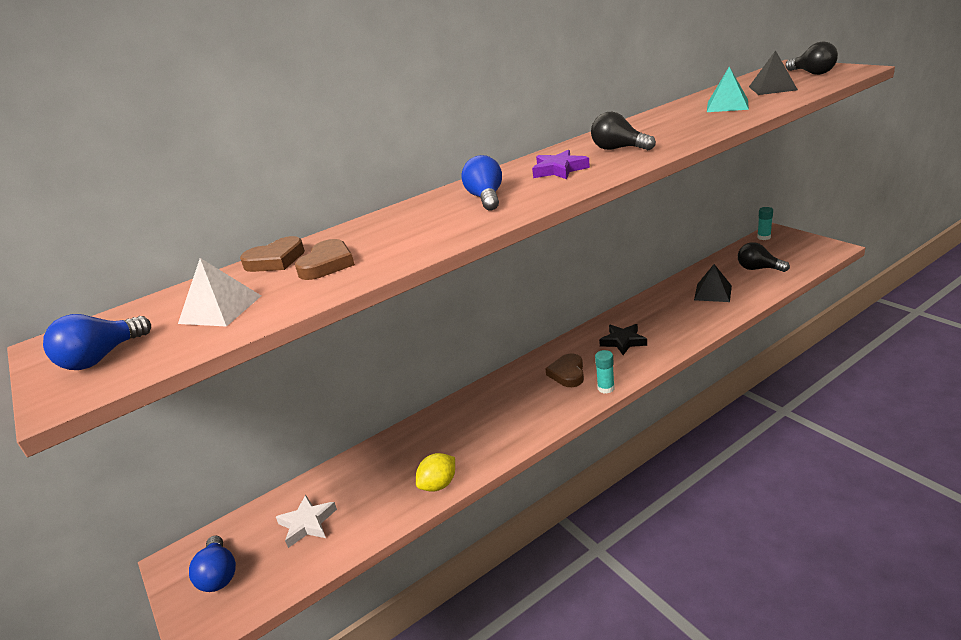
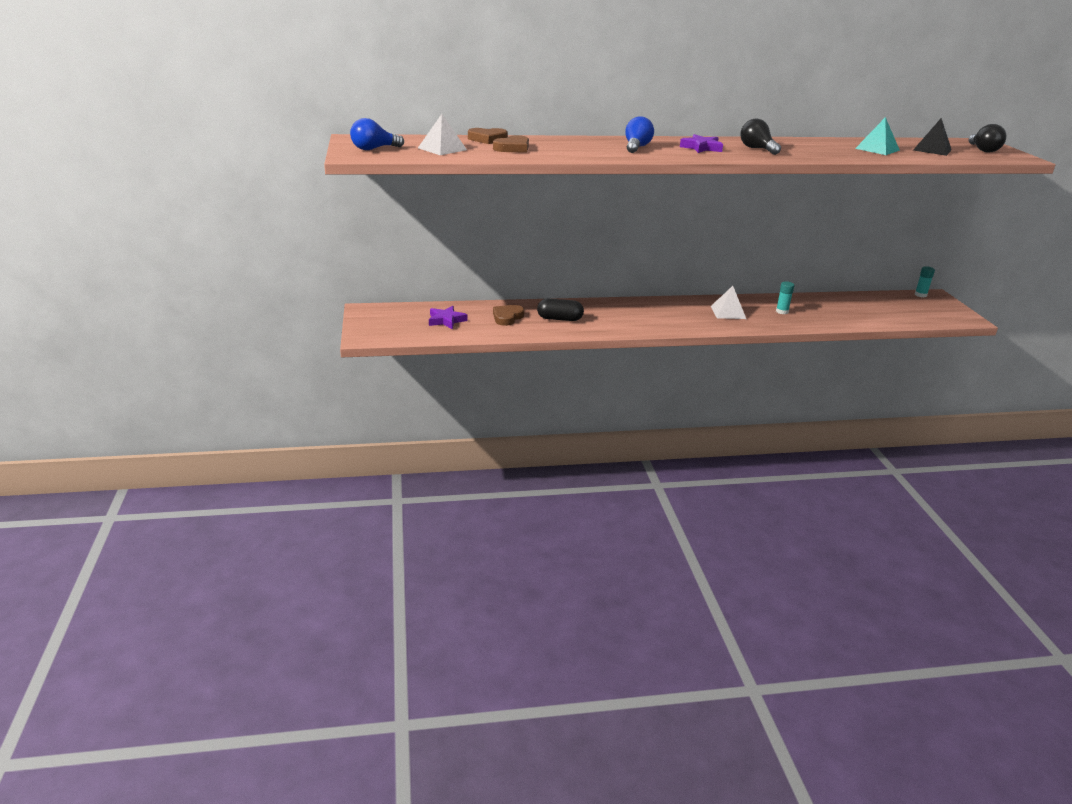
camera: 20 degrees right, 0 degrees up
(219, 575) = (385, 322): blue light bulb -> none
(307, 523) = (446, 320): white star -> purple star
(439, 485) = (535, 332): yellow lemon -> none
(452, 445) = (559, 319): none -> black capsule
(567, 373) = (670, 314): brown heart -> brown heart (507, 317)
(606, 388) = (687, 329): turquoise glue stick -> turquoise glue stick (782, 311)
(623, 341) = (728, 312): black star -> white pyramid
(713, 292) = (830, 310): black pyramid -> none
(758, 269) = (886, 310): black light bulb -> none

